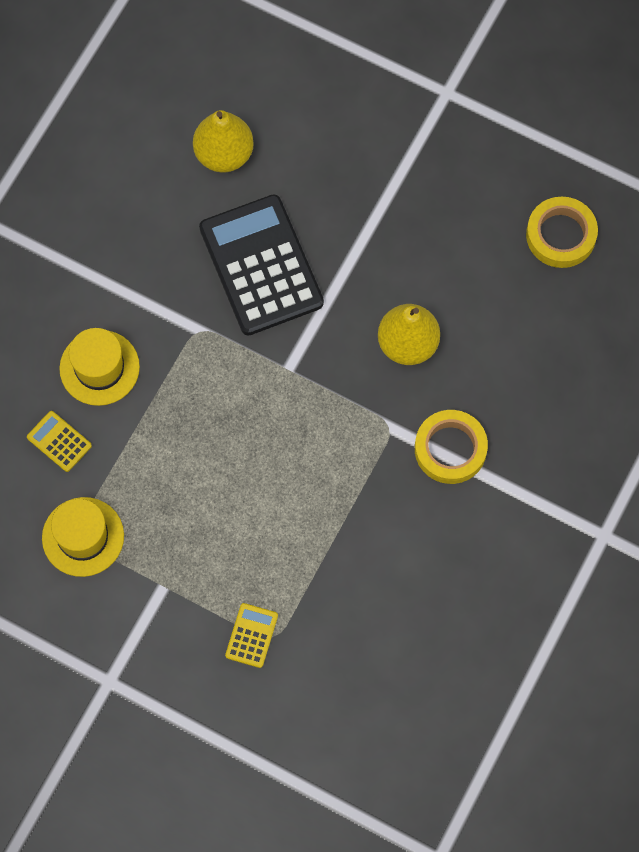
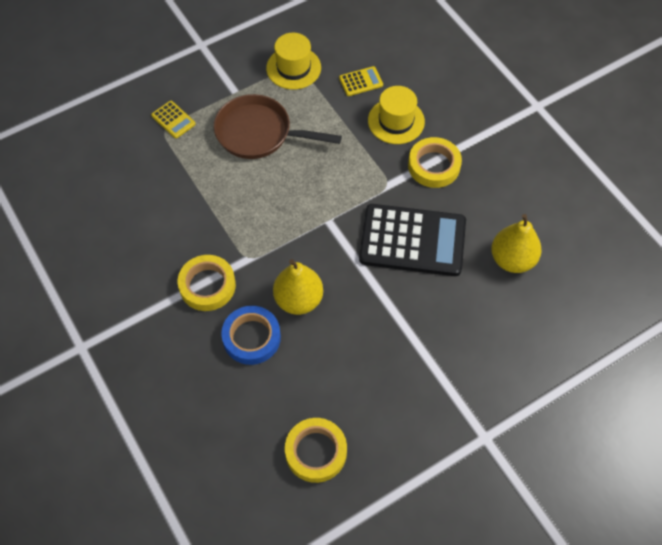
camera: 120 degrees right, 10 degrees down
(142, 292) = (434, 166): none -> yellow tape
(211, 518) = (259, 133): none -> brown pan
(481, 366) = (251, 337): none -> blue tape

